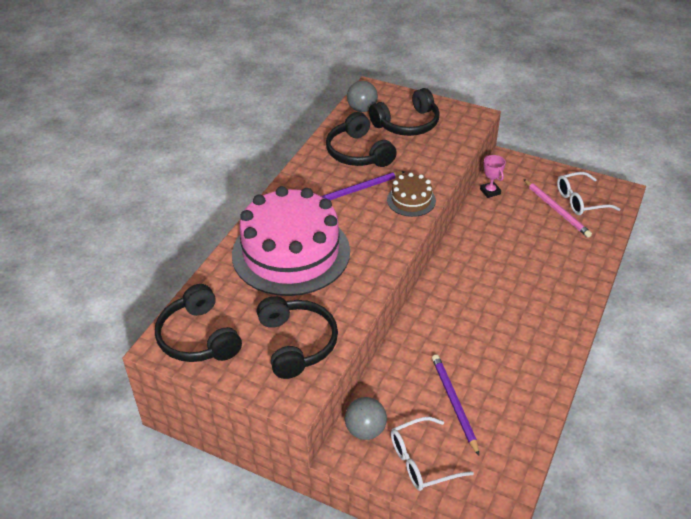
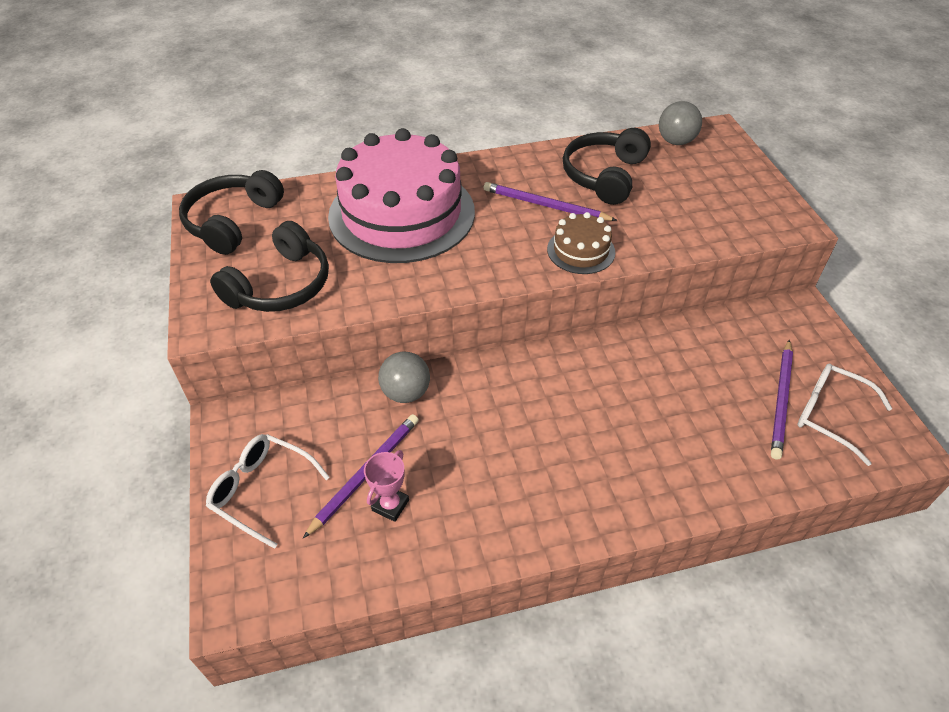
camera: 50 degrees right, 5 degrees up
(365, 430) = (268, 419): grey ball -> grey ball (406, 392)
(407, 124) = (700, 182): black headphones -> none
(490, 191) = (729, 323): pink trophy -> pink trophy (390, 505)
(556, 210) = (781, 400): pink pencil -> purple pencil

